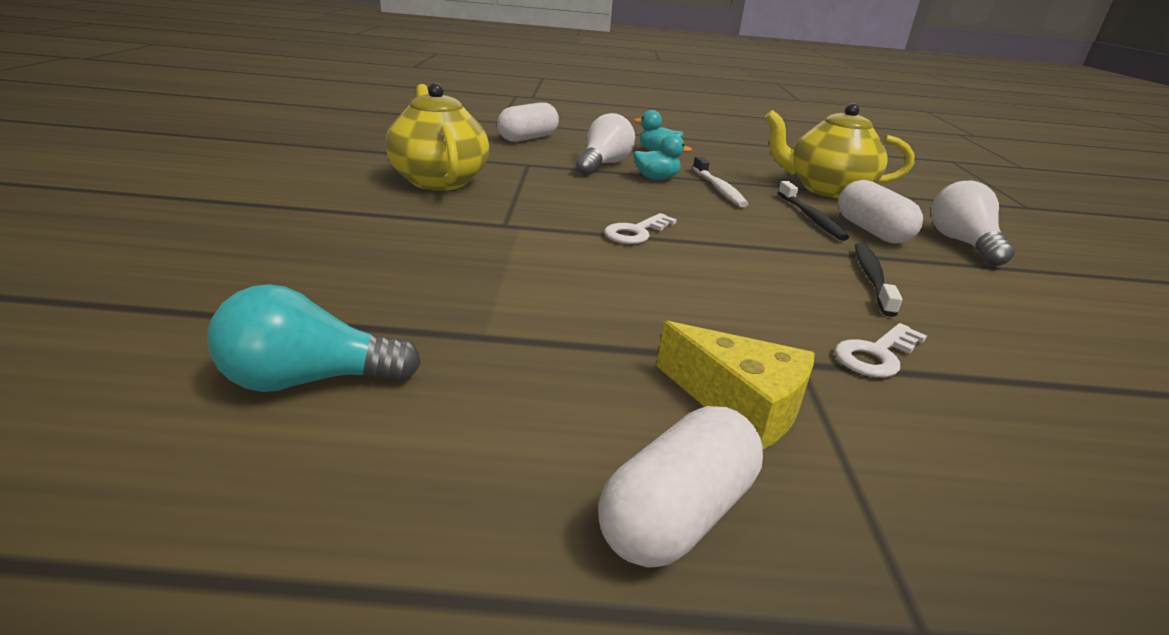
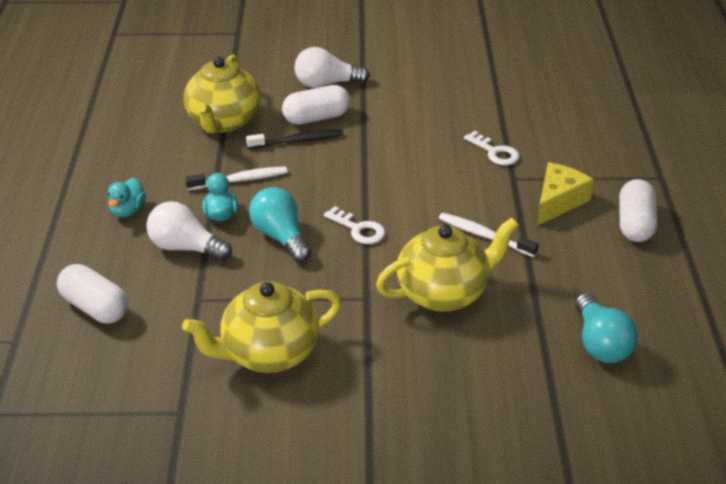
camera: 90 degrees left, 10 degrees up
(497, 267) = (444, 293): none -> yellow teapot
(620, 197) = (280, 237): none -> turquoise light bulb
(625, 312) = (484, 236): none -> white toothbrush
(677, 514) = (635, 224): white capsule -> white capsule turned 60 degrees clockwise
(871, 278) = (400, 134): black toothbrush -> none

